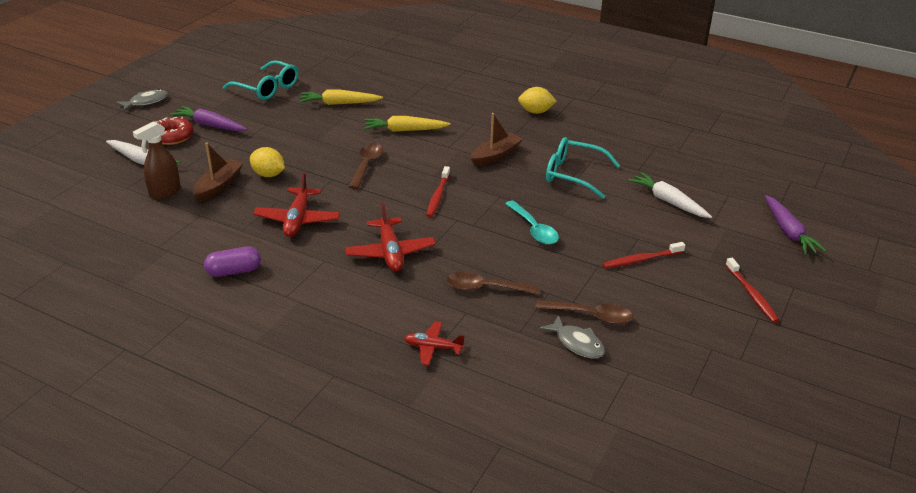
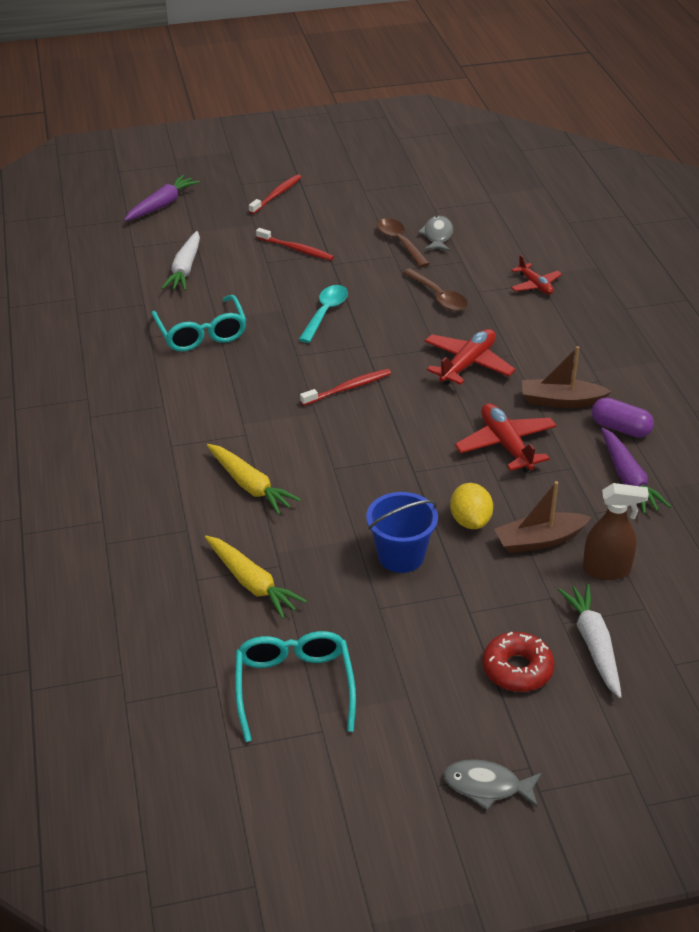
camera: 130 degrees left, 5 degrees up
(210, 125) = (450, 658): purple carrot -> purple carrot (628, 478)
(284, 144) = (401, 556): none -> blue bucket
(297, 220) = (506, 445): red plane -> red plane turned 75 degrees counterclockwise
(366, 165) = (358, 465): brown spoon -> none
(495, 155) = (224, 394): brown boat -> brown boat (561, 401)
(536, 112) = (87, 417): yellow lemon -> none

